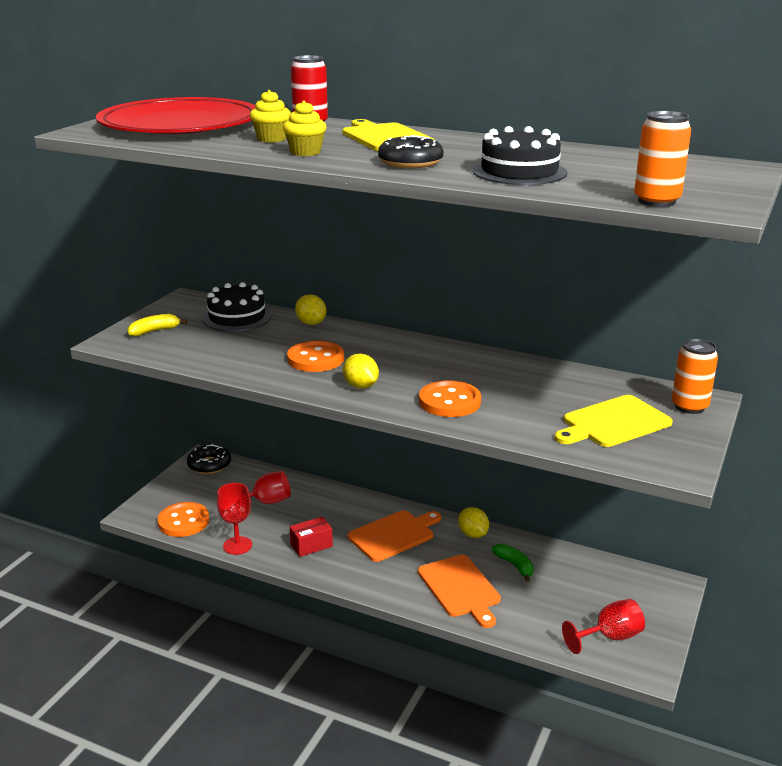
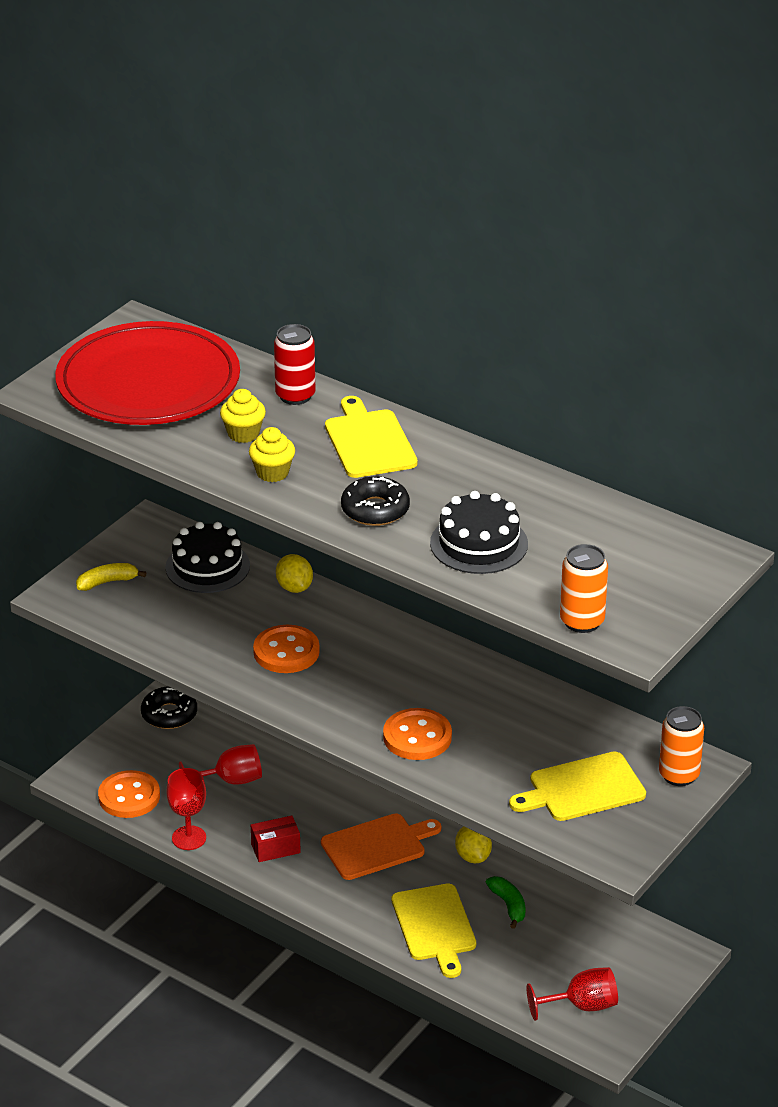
camera: 10 degrees right, 10 degrees up
(361, 386) = (326, 702): yellow lemon -> none
(460, 588) = (434, 926): orange cutting board -> yellow cutting board

